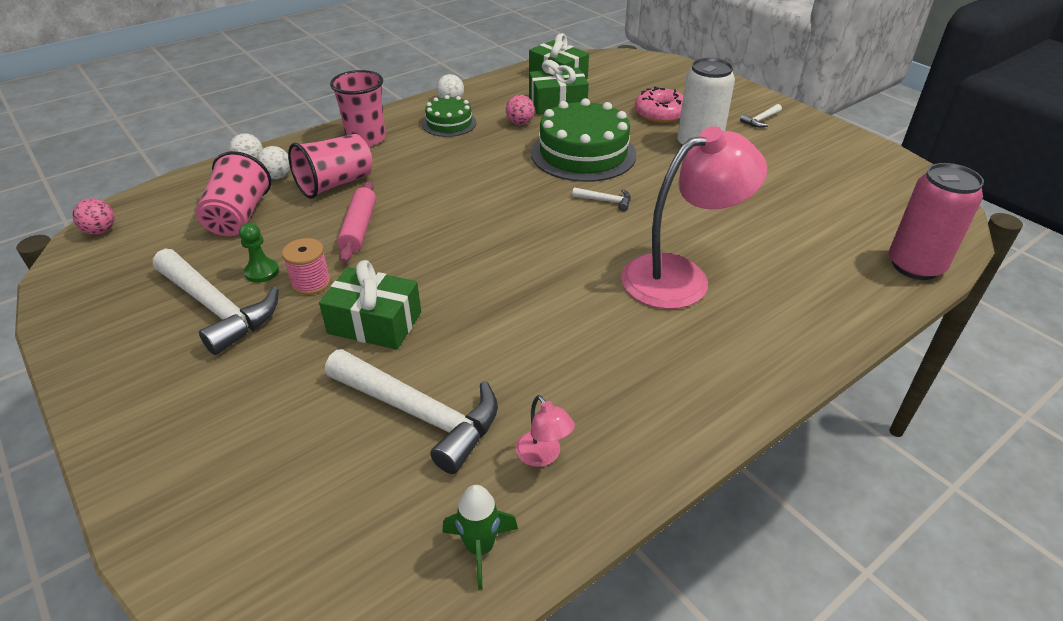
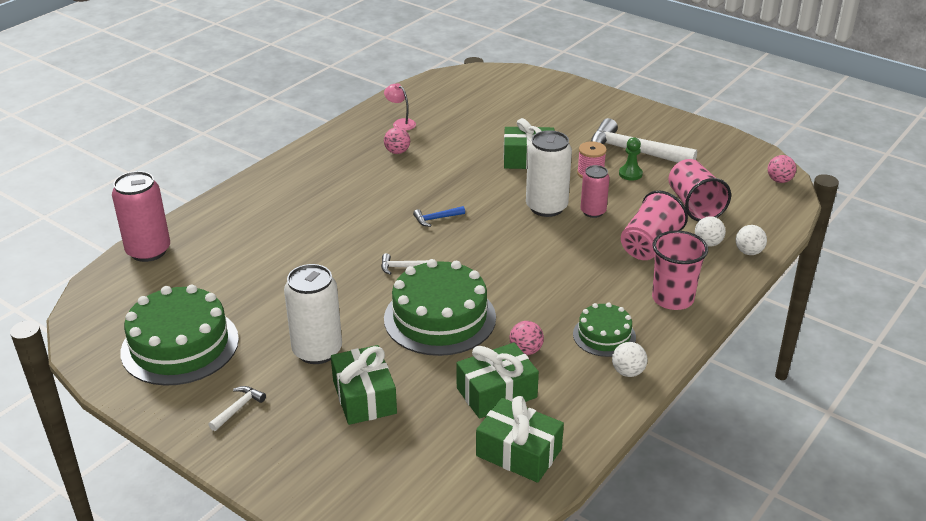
camera: 165 degrees right, 5 degrees down
(359, 228) = (593, 212): pink rolling pin -> pink can
(408, 243) = (546, 207): none -> white can
(420, 414) = (471, 127): white hammer -> none
(480, 548) = (417, 95): green rocket -> none
(549, 250) = (436, 219): none -> blue hammer
(569, 378) = (397, 152): none -> pink ball
(660, 114) = (364, 397): pink donut -> green gift
(680, 276) = (334, 216): pink lamp -> none
(828, 166) = (180, 345): none -> green cake

